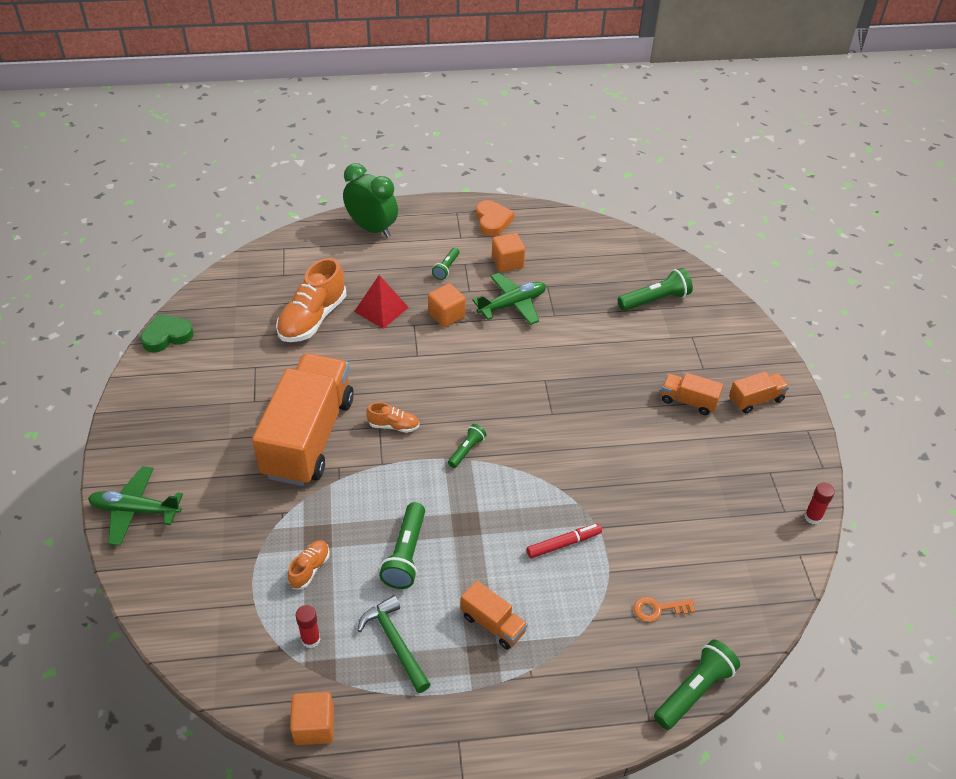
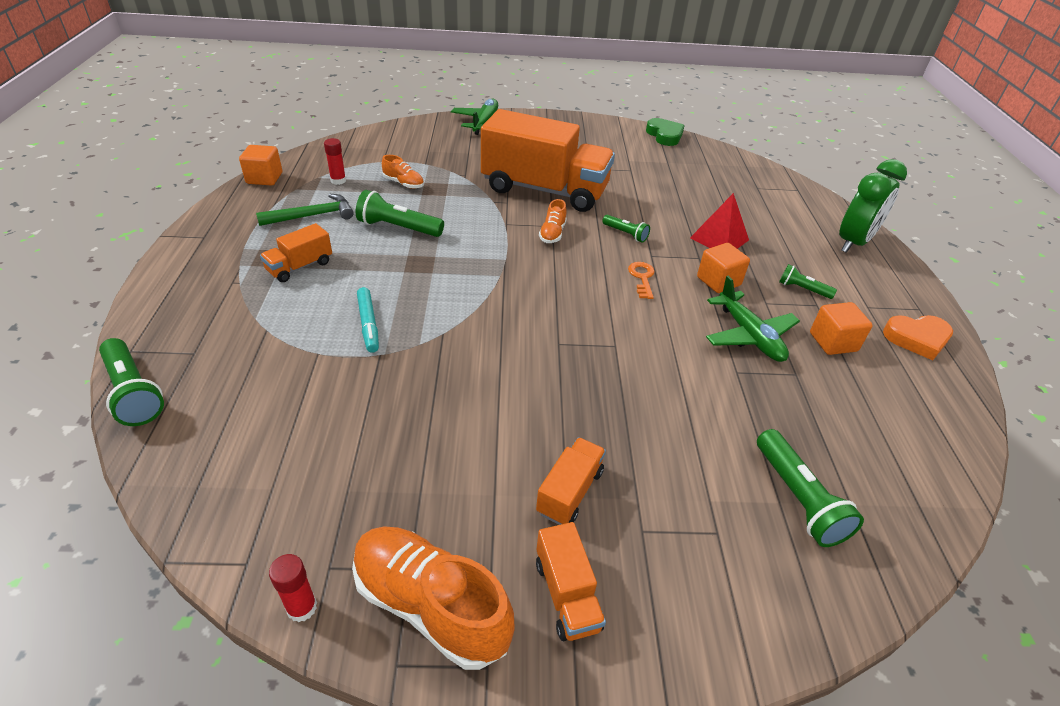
camera: 95 degrees right, 5 degrees down
(312, 318) = (697, 199): orange shoe -> orange shoe (431, 605)
(467, 450) = (513, 274): green flashlight -> green flashlight (625, 234)
(563, 544) = (368, 324): red marker -> turquoise marker
(658, 609) = (248, 384): orange key -> orange key (642, 278)

